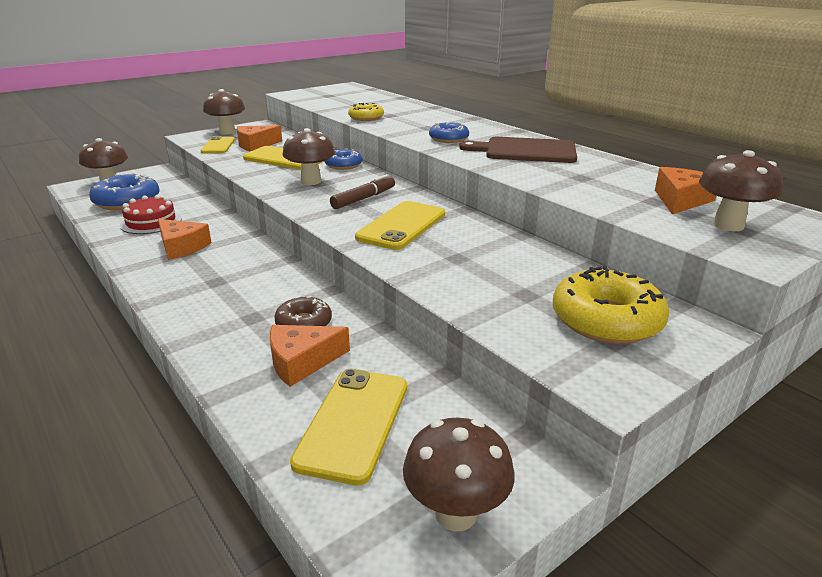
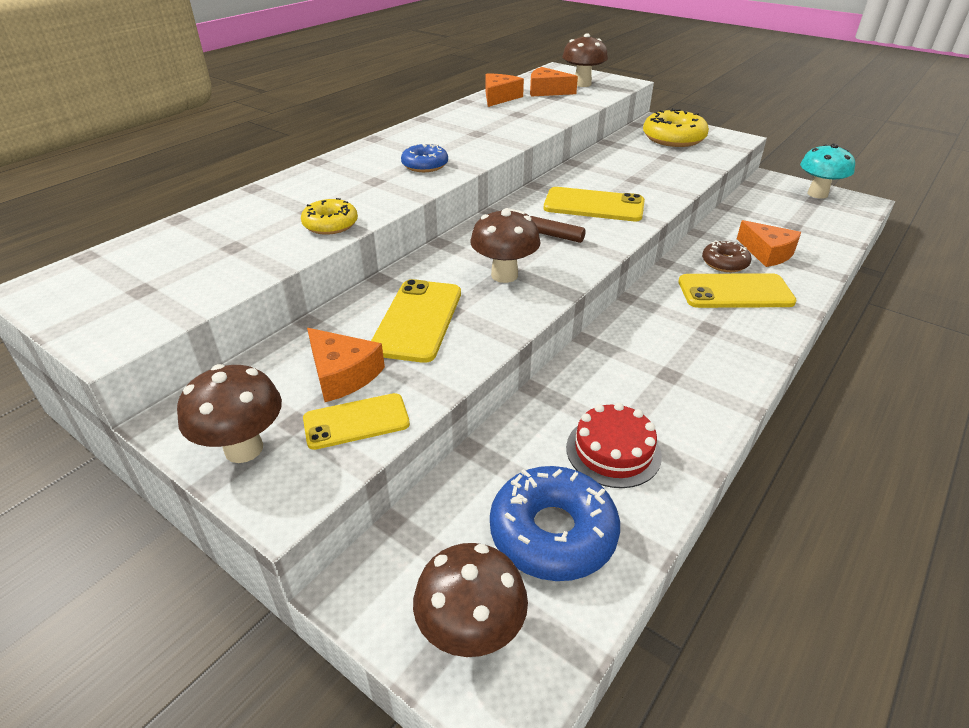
camera: 105 degrees left, 10 degrees up
(182, 247) = (661, 383): orange cheese -> orange cheese (499, 97)
(343, 165) = (429, 266): blue donut -> none
(353, 423) = (797, 225): yellow phone -> yellow phone (735, 292)
(456, 513) = (817, 194): brown mushroom -> turquoise mushroom
(526, 151) = (453, 132): brown cutting board -> none

